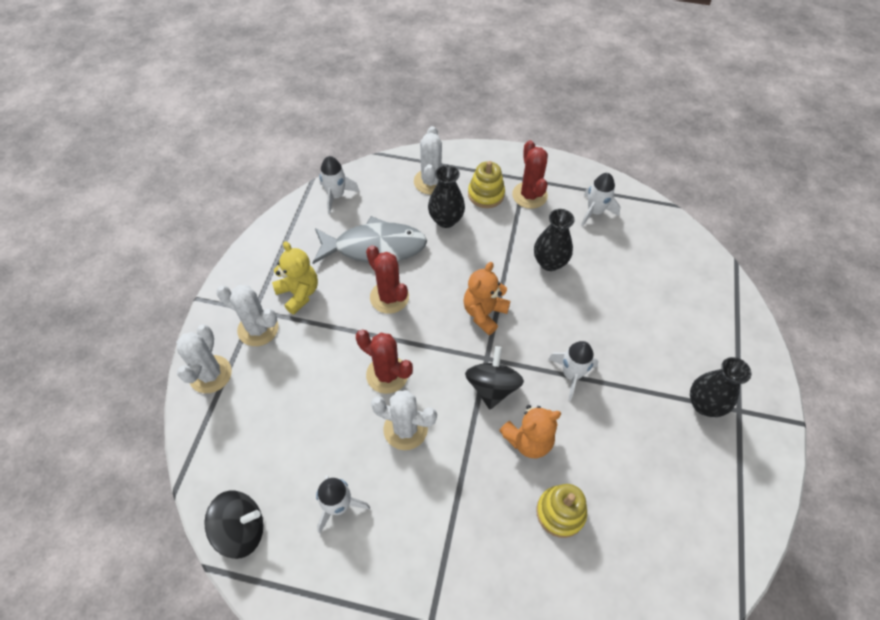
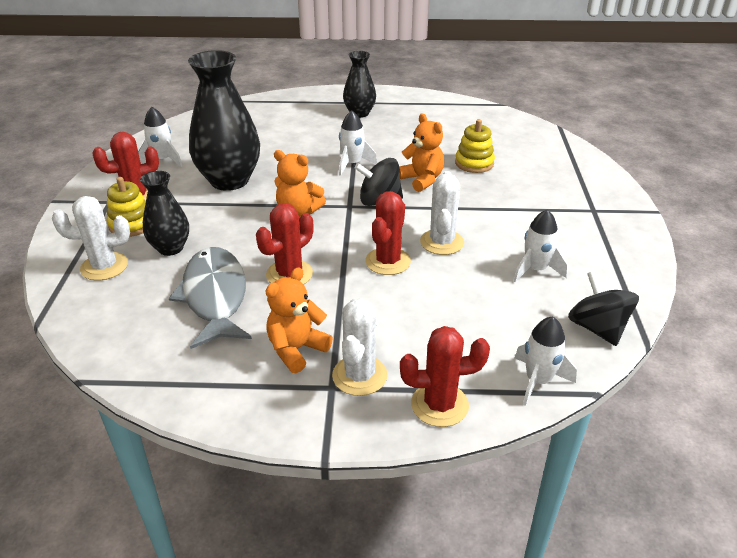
camera: 100 degrees left, 20 degrees down
(210, 374) = (439, 405): white cactus -> red cactus
(299, 293) = (296, 349): yellow teddy bear -> orange teddy bear
(336, 196) = (120, 348): white rocket -> white rocket (538, 381)
(549, 262) = (229, 180): black vase -> black vase, size x1.77

